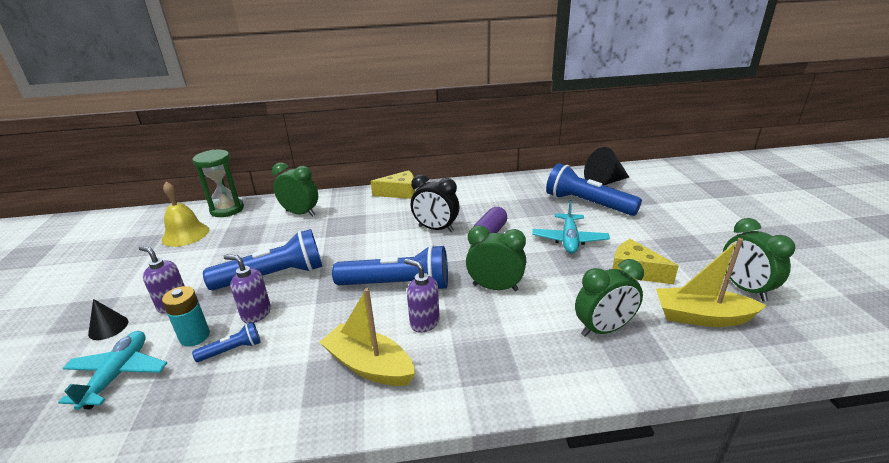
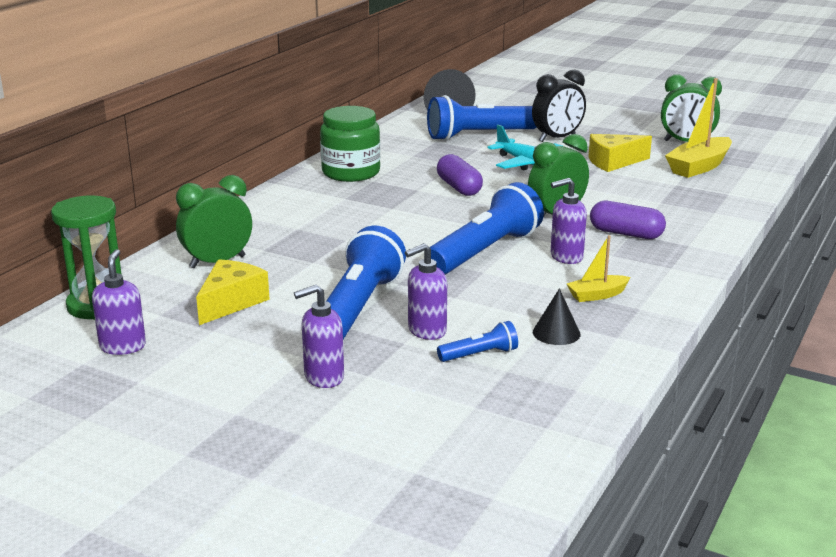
camera: 55 degrees left, 5 degrees down
(108, 327) = (312, 427): black cone -> black cone (556, 333)
(118, 374) = (434, 427): turquoise plane -> none
(185, 234) = (123, 346): yellow bell -> purple soap dispenser
(195, 336) = (421, 372): turquoise battery -> none
(232, 350) = (479, 354): blue flashlight -> blue flashlight turned 60 degrees clockwise
(369, 365) = (597, 295): yellow boat -> yellow boat, size x0.56
(400, 193) = (280, 198): yellow cheese -> yellow cheese (231, 302)
(436, 229) = (404, 206): black clock -> black clock (557, 138)
(462, 194) = (351, 172): none -> green jar
(501, 334) = (626, 234): none -> purple capsule
(603, 329) = (670, 199): green clock -> none

